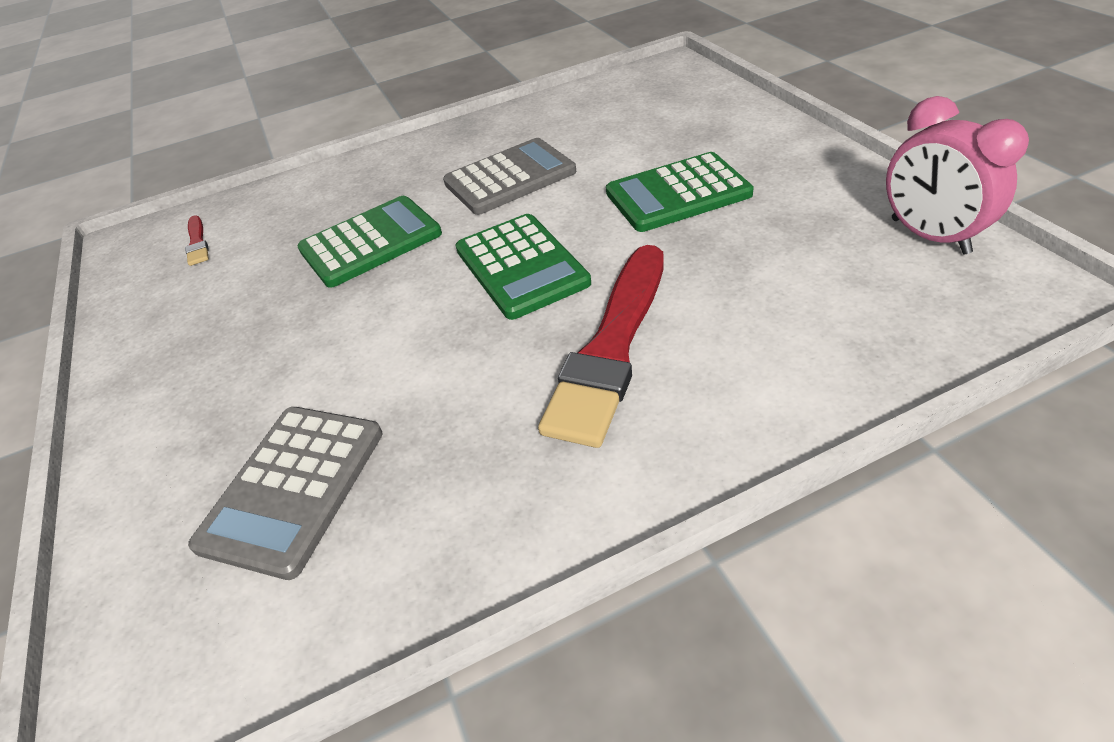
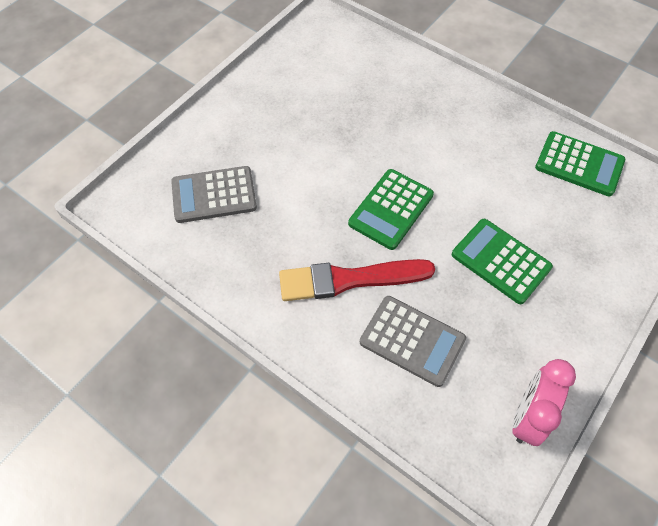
camera: 55 degrees right, 15 degrees up
(197, 243) = (335, 49): red brush -> none
(370, 242) = (375, 127): green calculator -> green calculator (579, 164)
(510, 177) = (469, 162): grey calculator -> grey calculator (412, 340)

